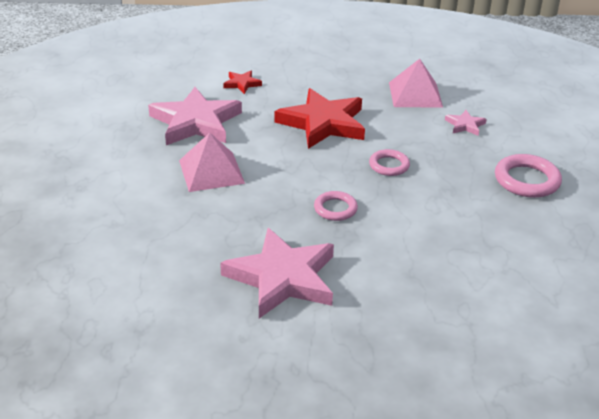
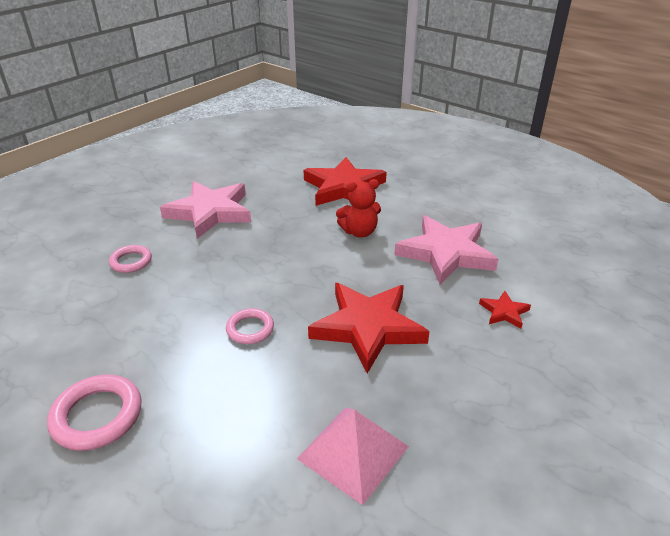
camera: 130 degrees right, 0 degrees up
(135, 215) = (344, 187): none -> red star
(211, 171) = (359, 232): pink pyramid -> red teddy bear
(335, 209) = (239, 265): pink ring -> pink ring (131, 261)
(465, 125) = (238, 448): pink star -> none

